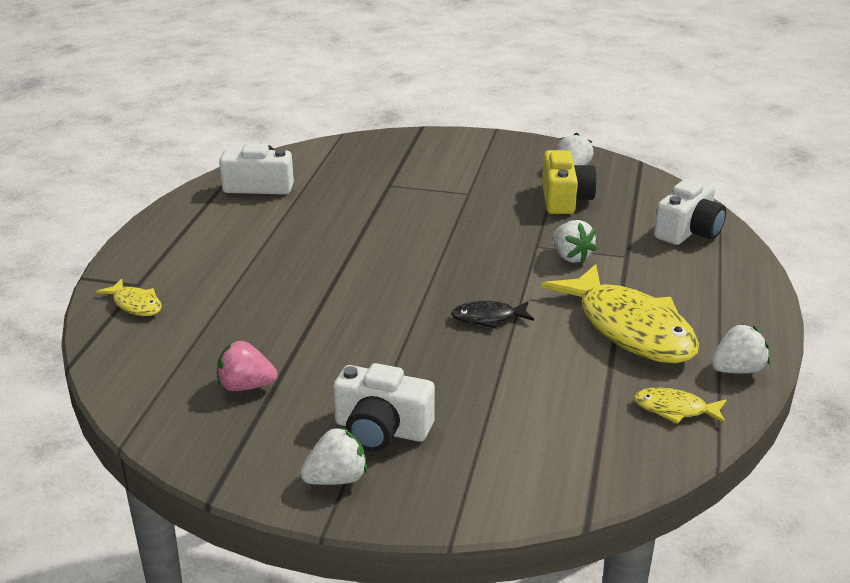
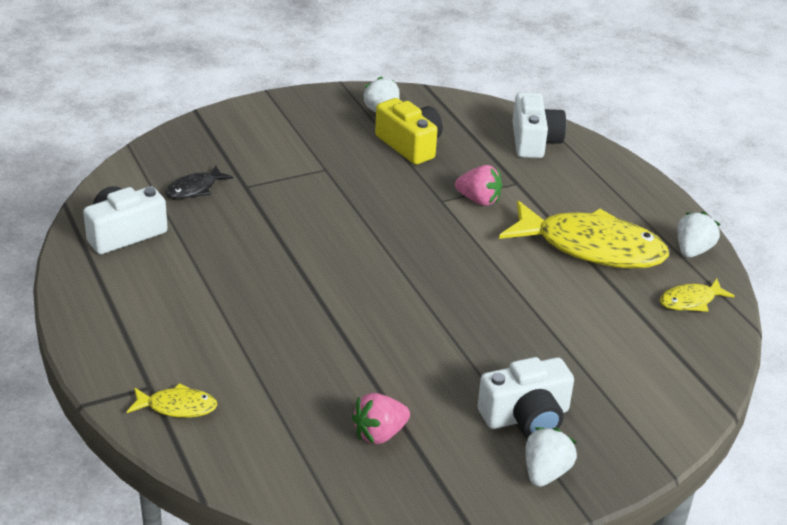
camera: 40 degrees left, 5 degrees up
(488, 318) = (485, 284): black fish -> black fish (195, 189)
(571, 257) = (479, 200): white strawberry -> pink strawberry

